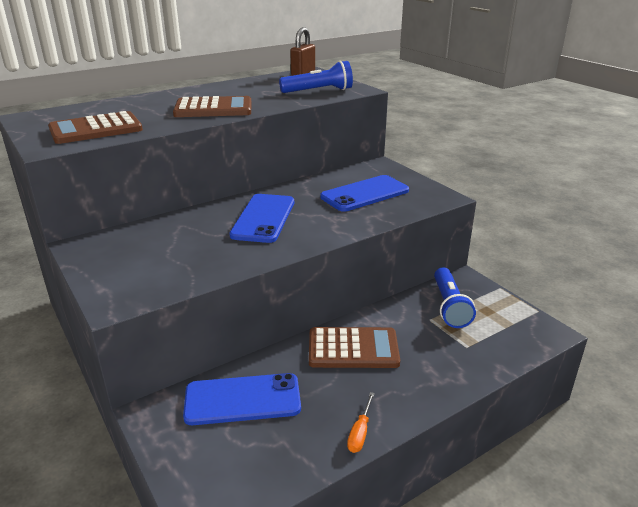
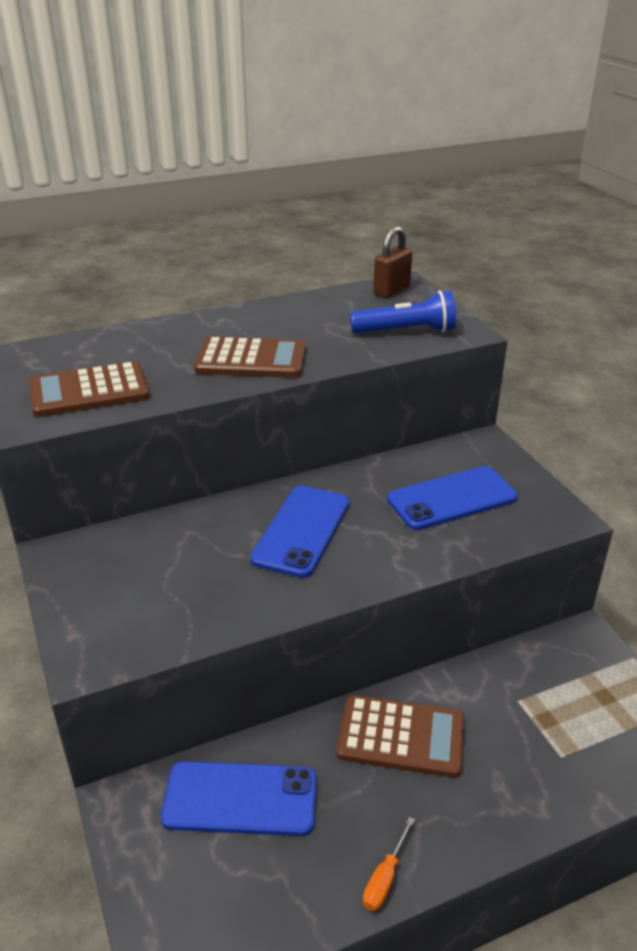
camera: 10 degrees right, 5 degrees up
(449, 306) = (551, 682): blue flashlight -> none

